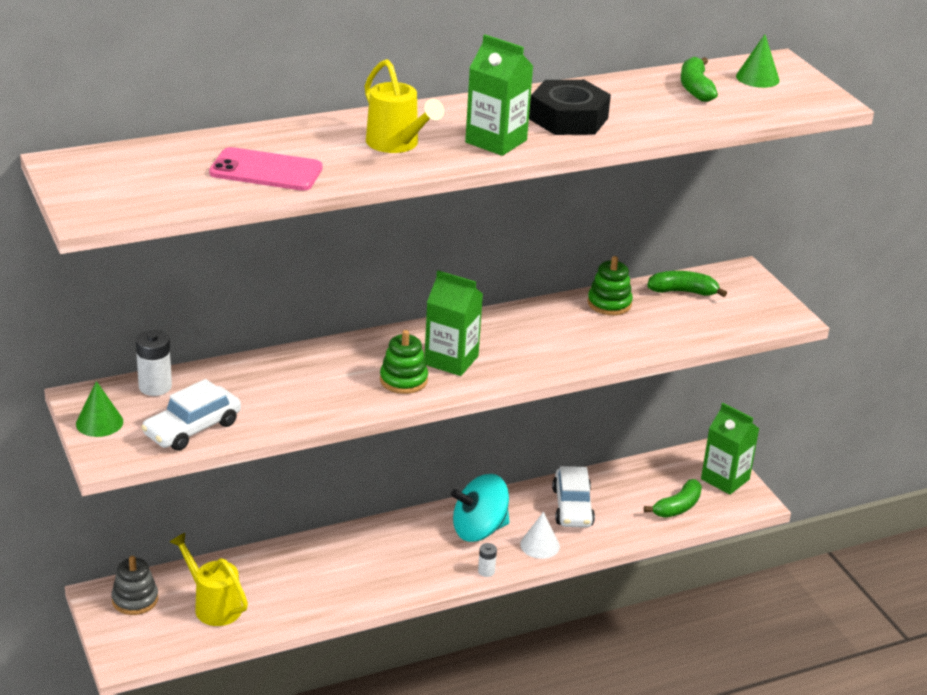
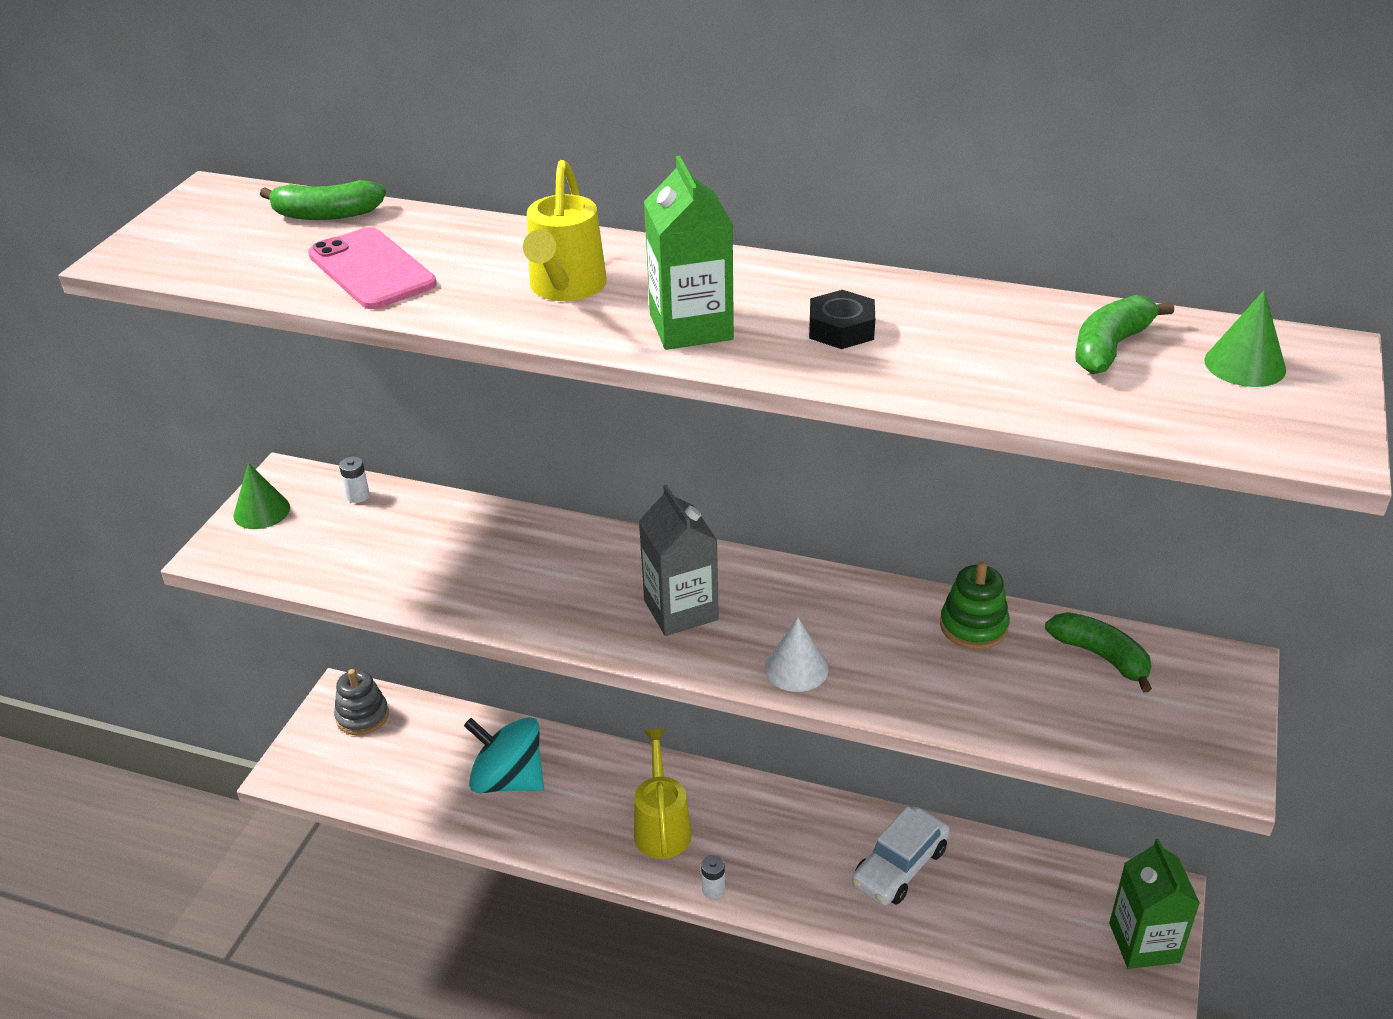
camera: 45 degrees right, 5 degrees up
(155, 387) = (358, 496): white battery -> white battery, size x0.58
(192, 428) = (325, 560): white car -> none
(213, 605) = (416, 763): yellow watering can -> yellow watering can (662, 826)
(403, 380) = (597, 609): green stacking toy -> none
(451, 360) = (681, 610): green carton -> grey carton
(479, 530) = (761, 832): turquoise spinning top -> turquoise spinning top (508, 779)
(540, 545) = (808, 893): white cone -> white cone (796, 668)
(568, 118) = (841, 329): black nut -> black nut, size x0.57
(677, 507) = (1035, 944): green banana -> green banana (326, 214)

